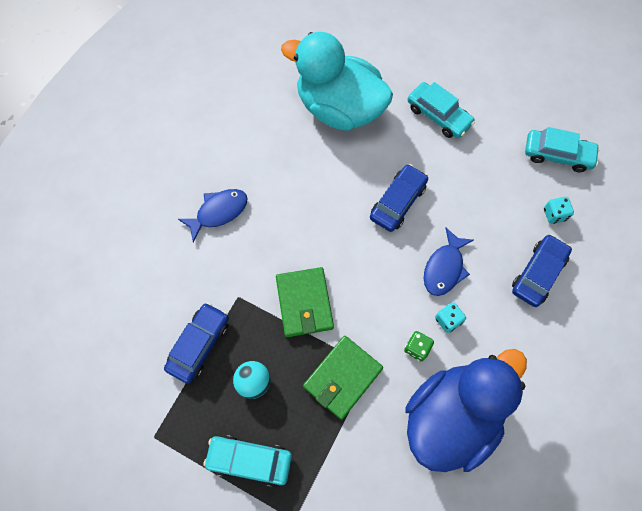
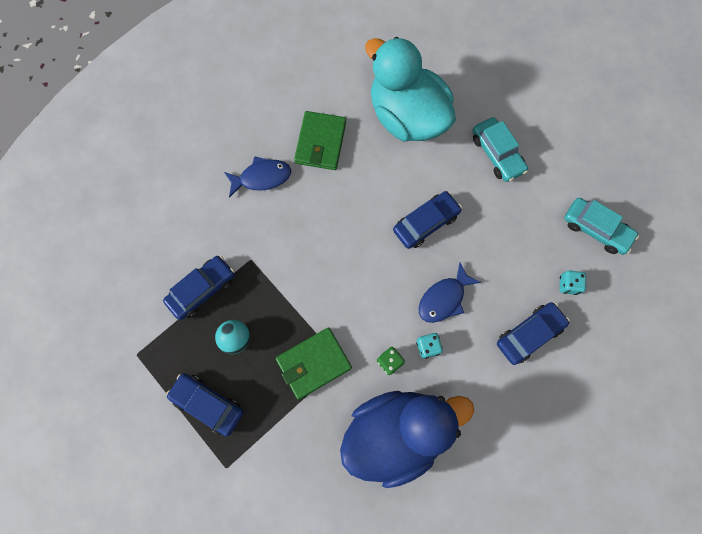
camera: 20 degrees right, 5 degrees up
(249, 460) = (208, 404): turquoise car -> blue car
(304, 303) = (306, 285): green wallet -> green wallet (320, 142)

